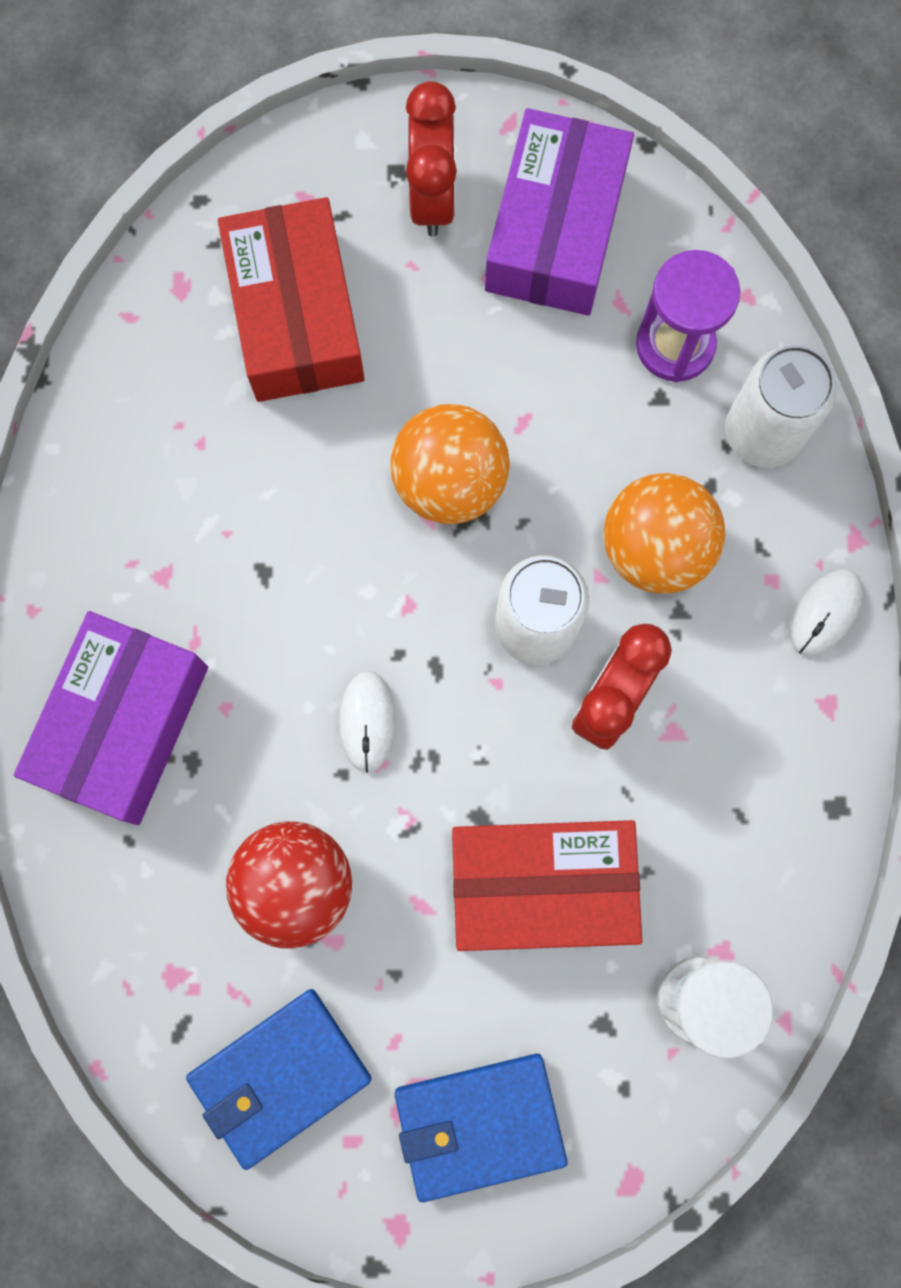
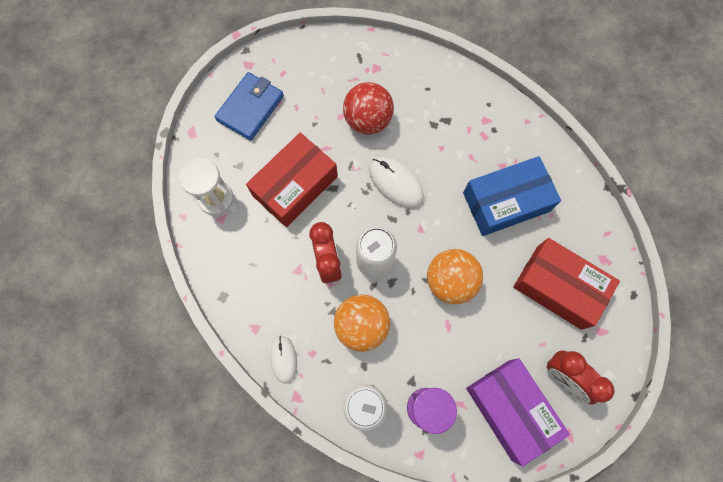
camera: 135 degrees right, 5 degrees down
(122, 724) = (465, 116): purple box -> none
(225, 514) = (506, 202): none -> blue box
(279, 1077) = (319, 70): blue wallet -> none
(367, 721) = (396, 183): white mouse -> white mouse, size x1.54

